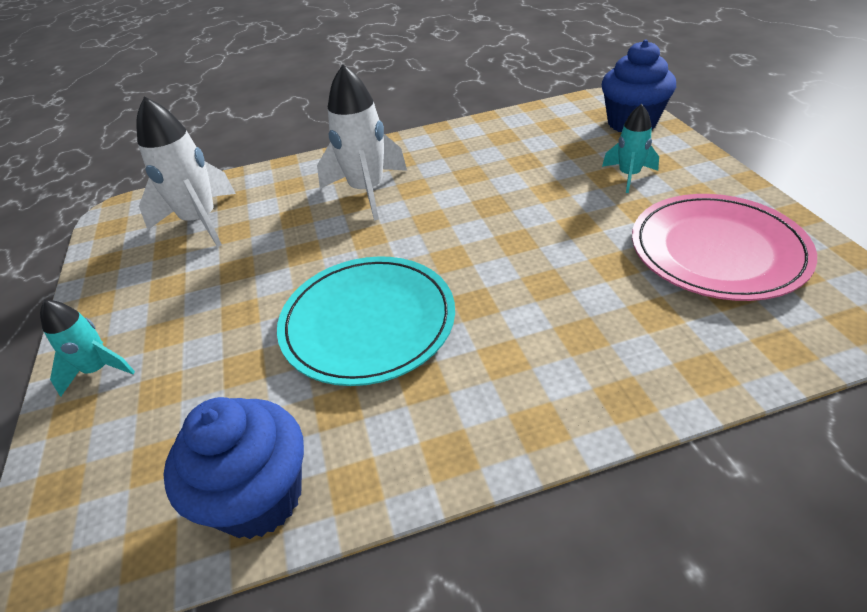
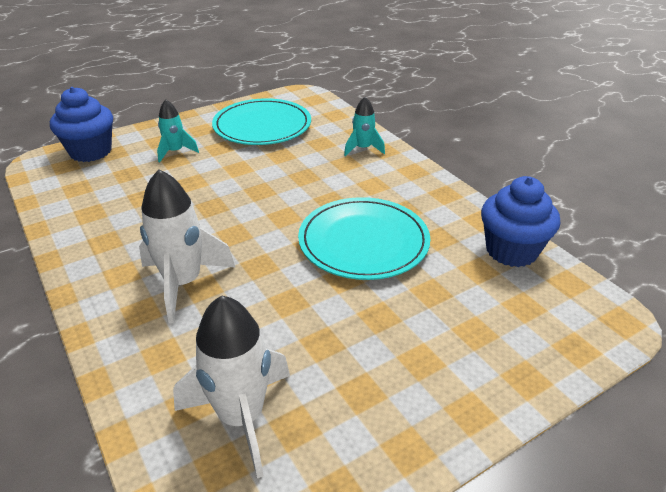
camera: 110 degrees left, 5 degrees down
(98, 369) = (480, 387): turquoise rocket -> turquoise rocket (363, 149)
(717, 250) = (262, 126): pink plate -> turquoise plate

